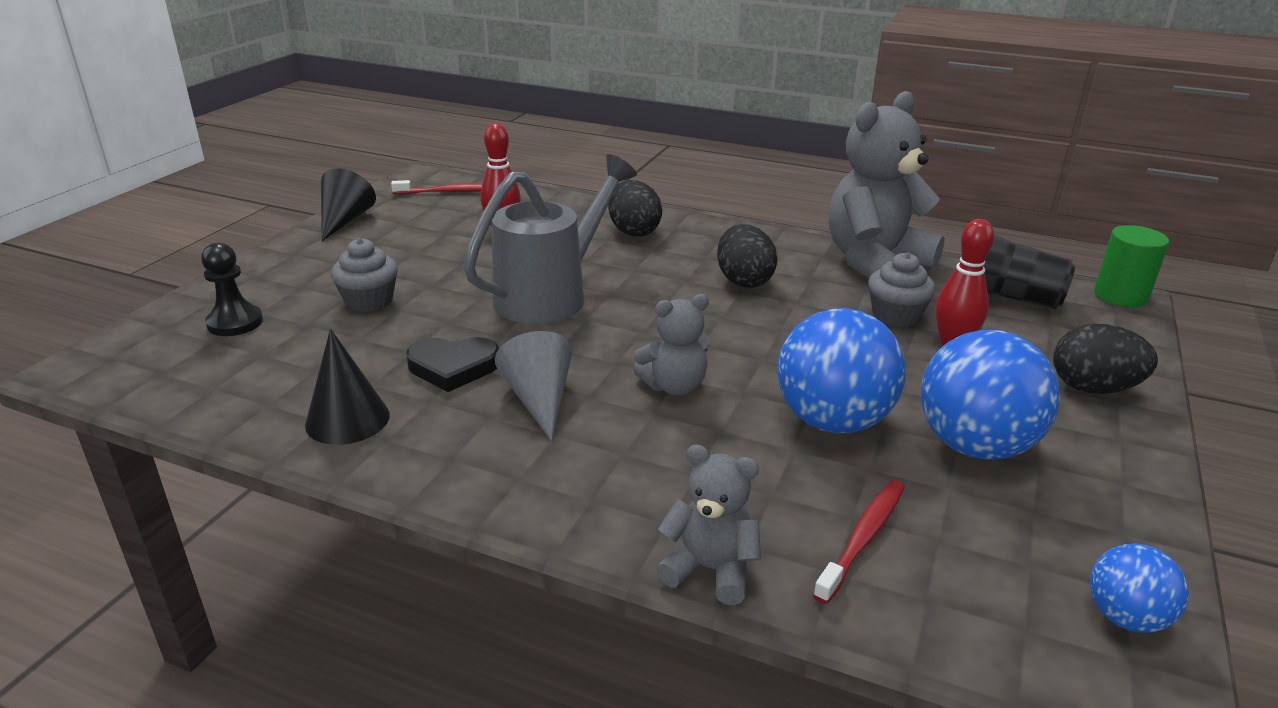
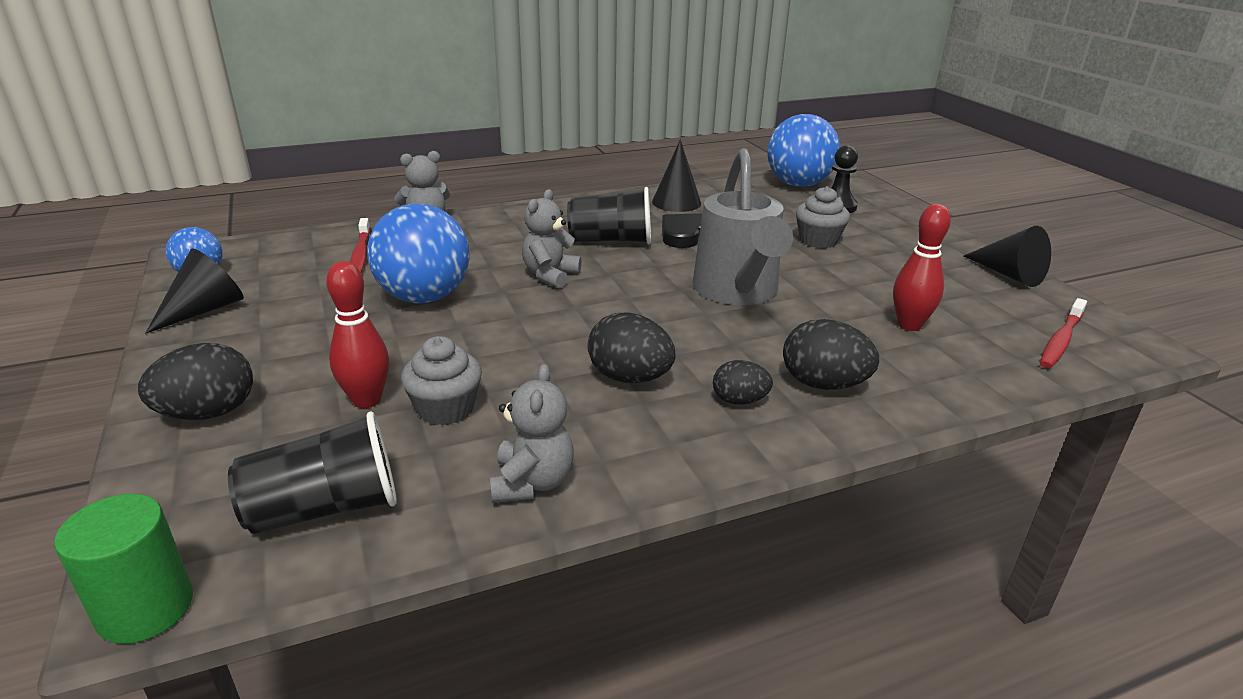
camera: 135 degrees right, 0 degrees up
(539, 399) = (611, 240): grey cone -> black cup
(698, 245) = (739, 400): none -> black egg
(875, 263) = (532, 482): grey teddy bear -> grey teddy bear, size x0.51
(974, 446) = (312, 321): blue ball -> blue ball (798, 184)
(1109, 528) = (205, 309): none -> black cone

